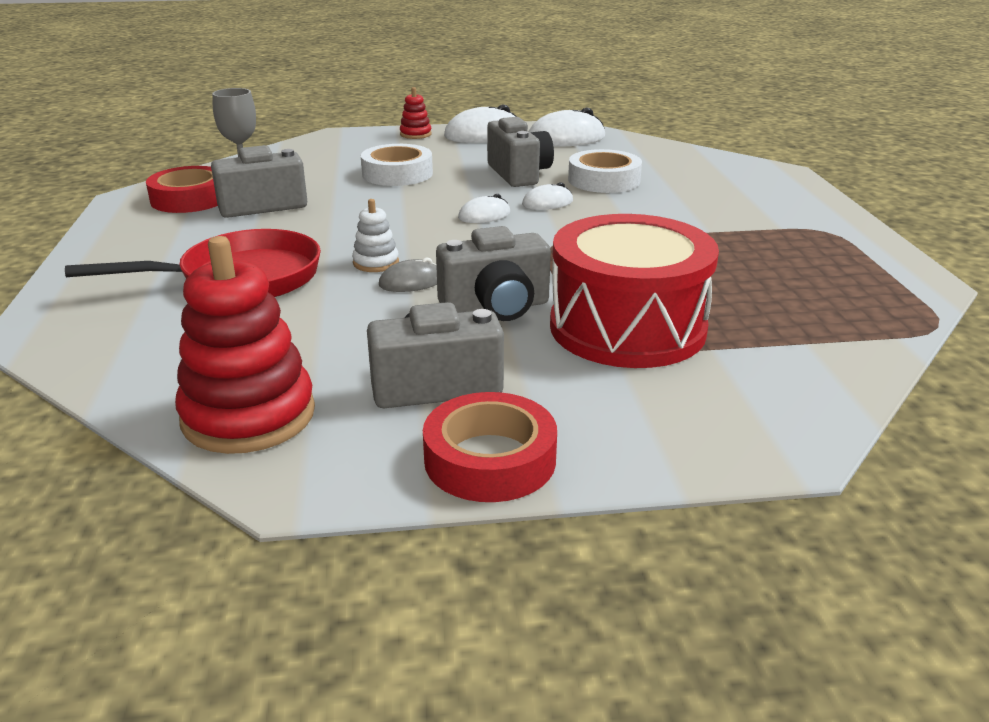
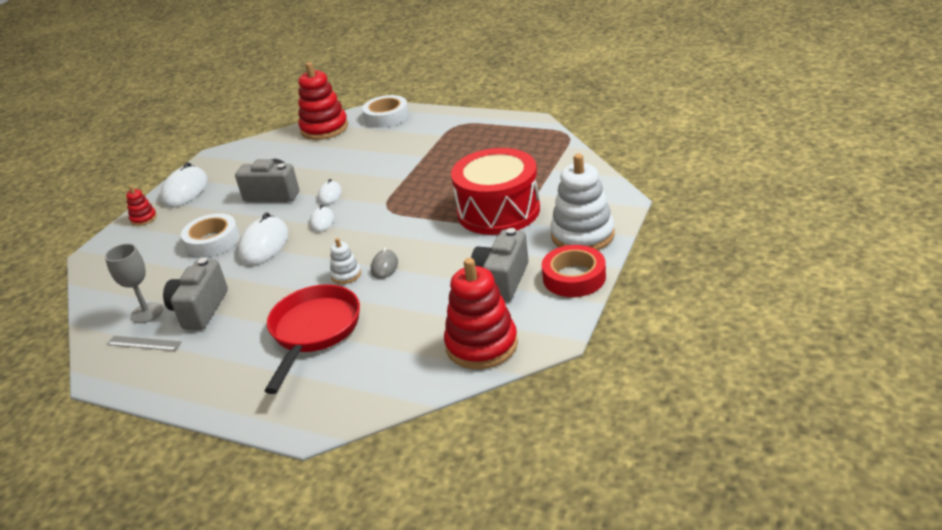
camera: 55 degrees left, 5 degrees up
(190, 199) = (144, 343): red tape -> grey ruler
(496, 308) = (442, 244): grey camera -> none
(566, 138) = (235, 161): white mouse -> white mouse (264, 245)
(604, 180) = (320, 167): white tape -> white tape (386, 117)
(631, 432) = (582, 235): none -> white stacking toy
(693, 158) = (324, 128): none -> red stacking toy

